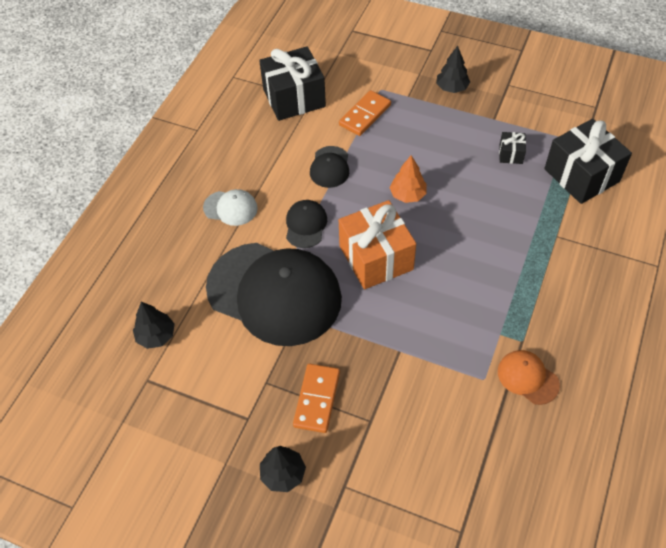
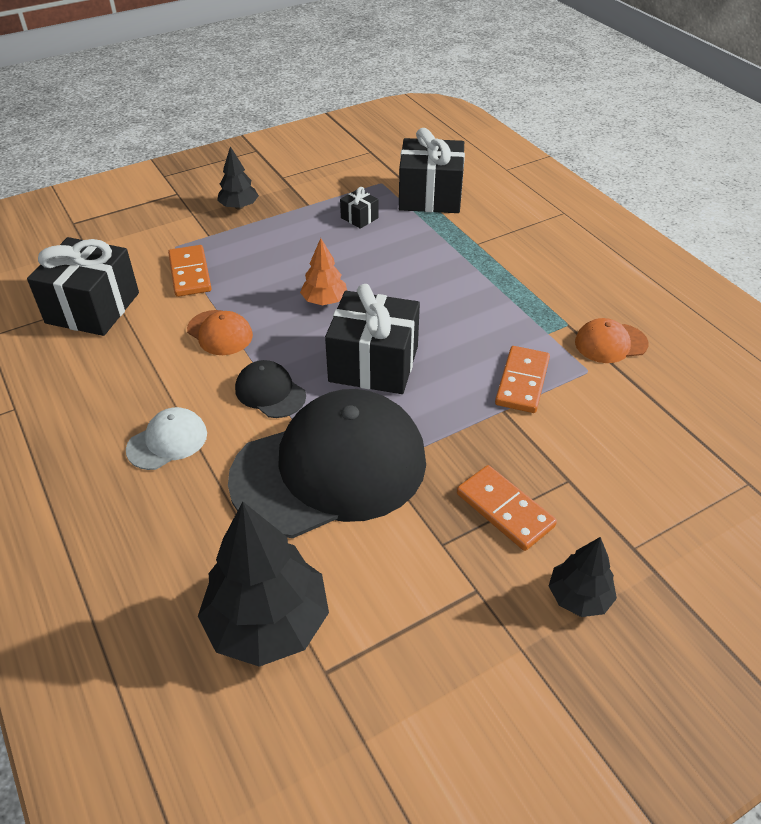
camera: 55 degrees left, 10 degrees down
(156, 335) = (268, 622): black tree -> black tree, size x1.86
(330, 167) = (220, 333): black cap -> orange cap
(376, 258) = (373, 364): orange gift -> black gift
(436, 346) = (522, 382): none -> orange domino

